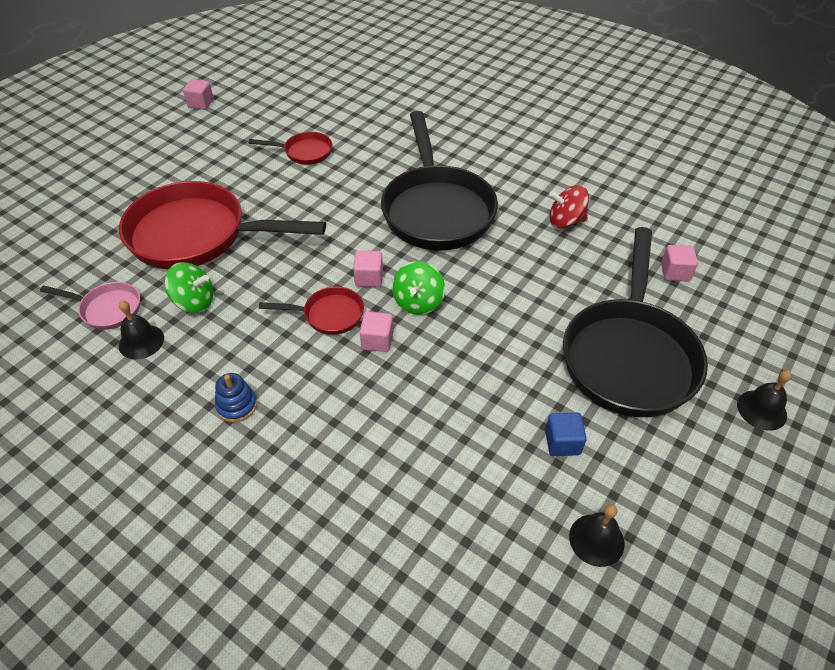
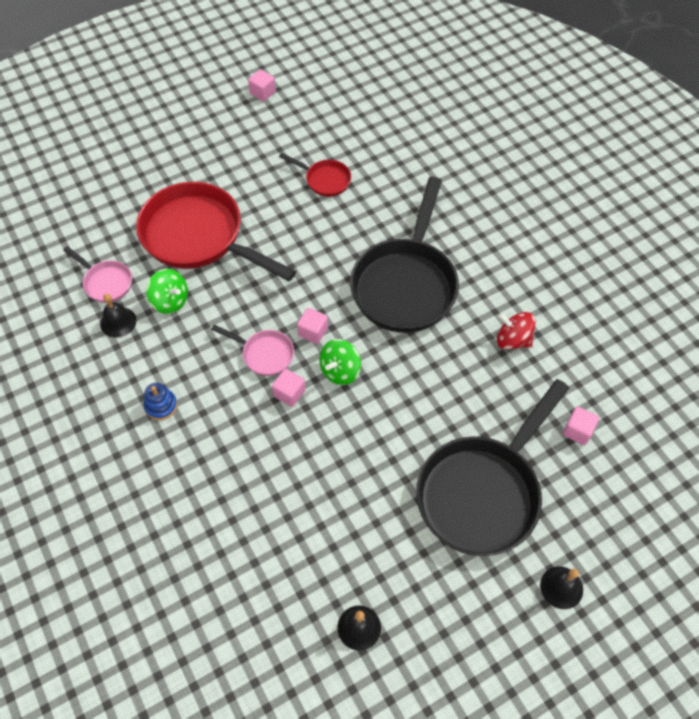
camera: 25 degrees right, 10 degrees up
(328, 315) = (264, 354): red pan -> pink pan
(562, 443) = (381, 542): blue cube -> none

